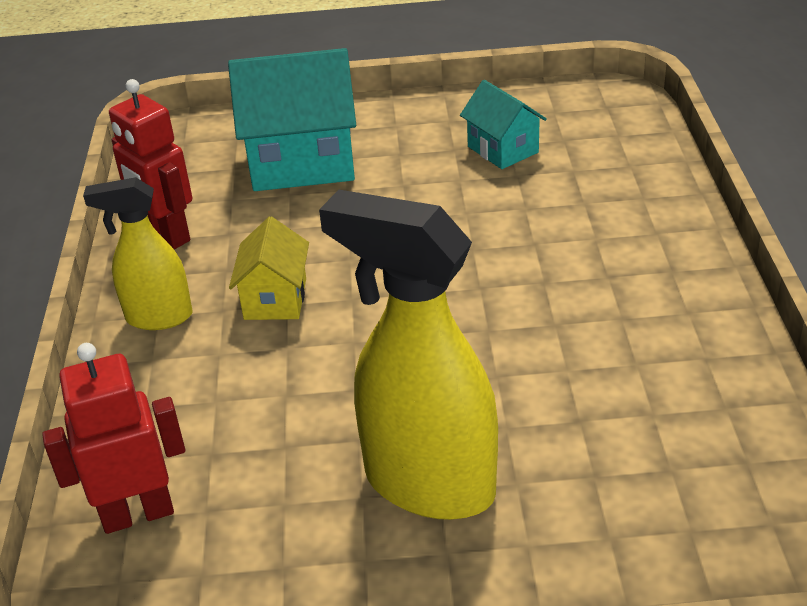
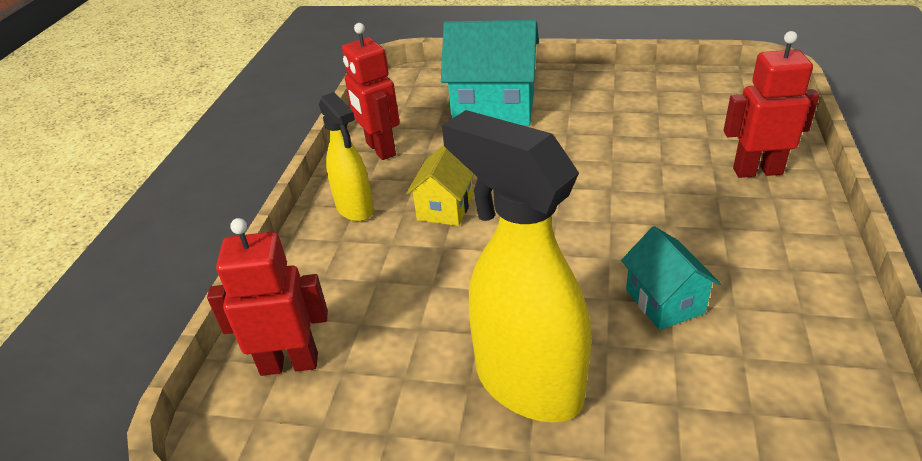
camera: 15 degrees right, 0 degrees up
(158, 317) = (355, 209): yellow spray bottle -> yellow spray bottle turned 135 degrees counterclockwise
(503, 149) = (652, 116): turquoise house -> turquoise house (664, 301)
(635, 204) = (757, 171): none -> red robot

